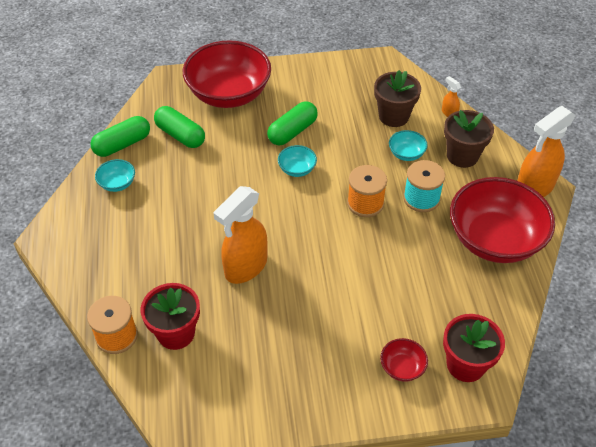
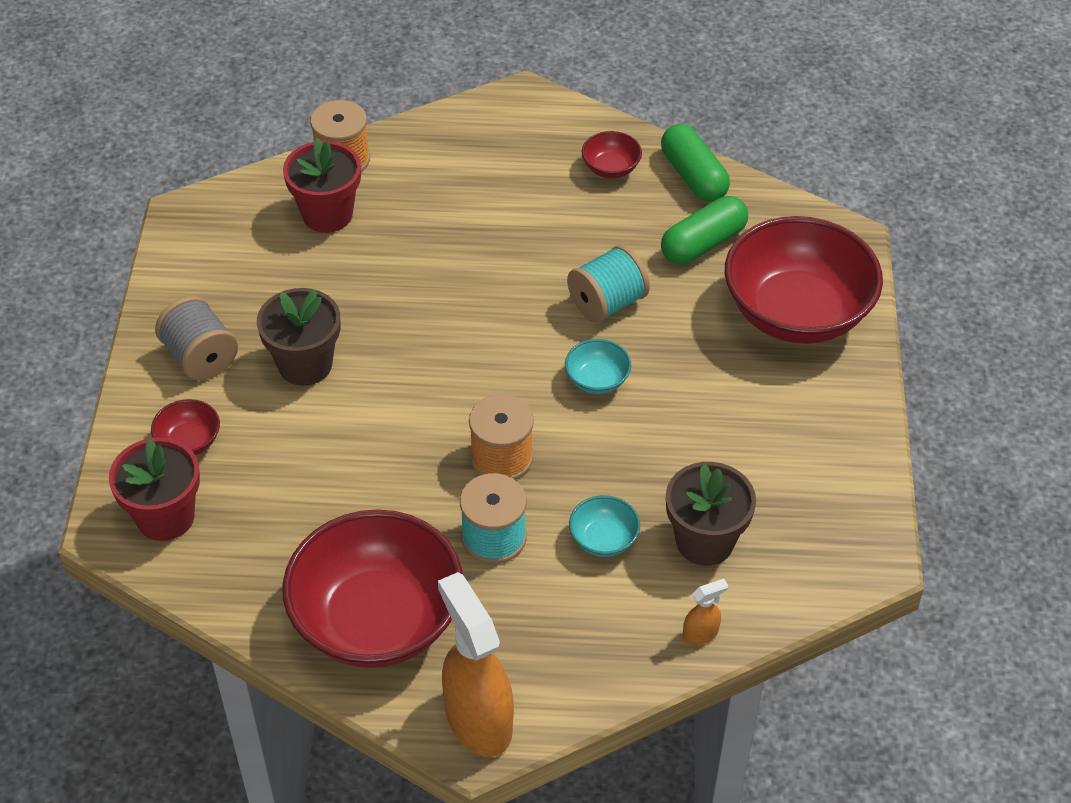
camera: 100 degrees right, 0 degrees up
(117, 184) = (611, 168): turquoise bowl -> red bowl
(236, 172) = (607, 303): none -> turquoise spool
(245, 267) = (414, 294): orange spray bottle -> none
(292, 131) = (688, 387): green capsule -> none
(328, 380) = (200, 357): none -> grey spool
(462, 156) = (581, 625): brown flower pot -> brown flower pot (305, 364)

